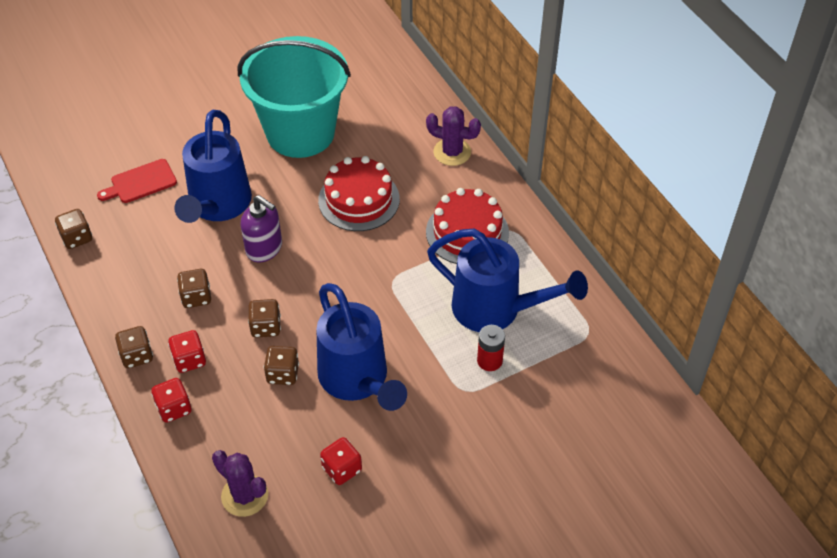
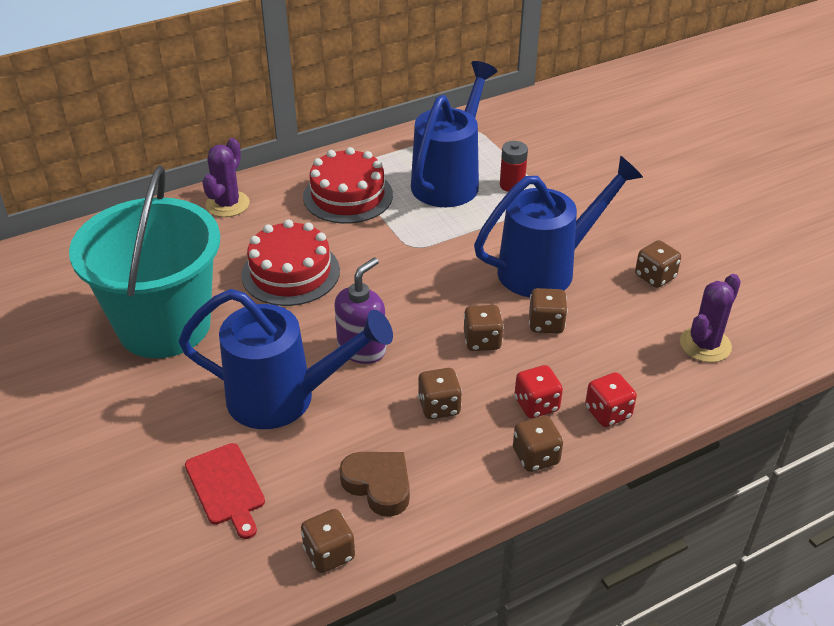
camera: 90 degrees left, 10 degrees down
(127, 262) = (378, 485): none -> brown heart
(342, 469) = (655, 277): red dice -> brown dice

